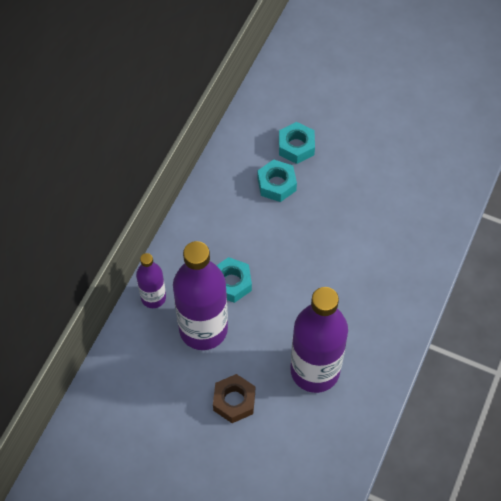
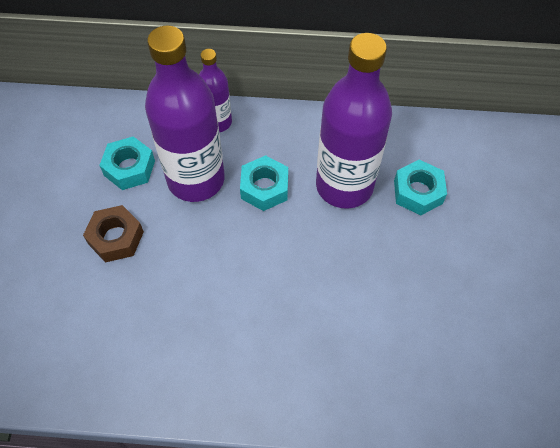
camera: 70 degrees right, 0 degrees up
(296, 146) = (482, 196): turquoise nut -> turquoise nut (129, 168)
(315, 371) = (180, 312): purple bottle -> purple bottle (344, 186)

